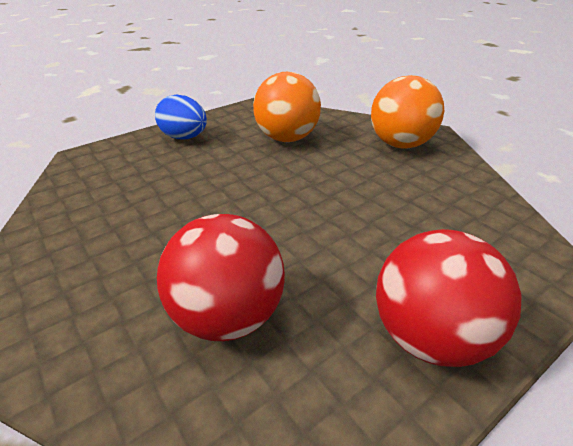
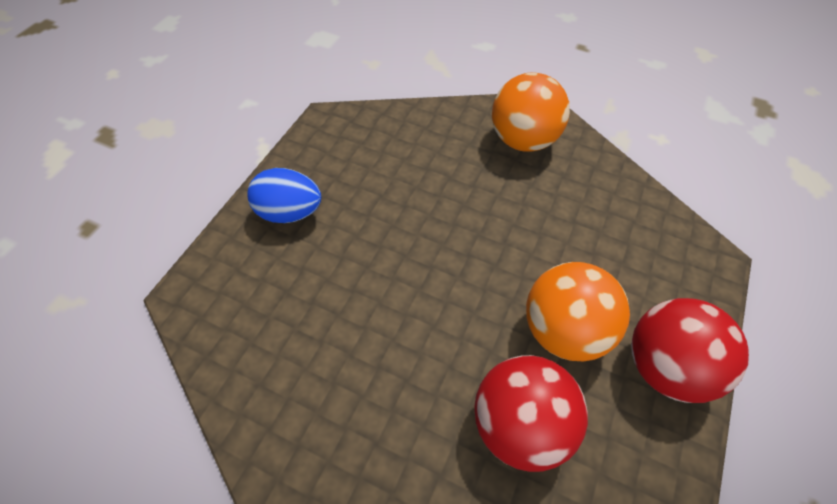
camera: 30 degrees left, 20 degrees up
(287, 138) = (406, 171): orange ball -> orange ball (563, 330)

